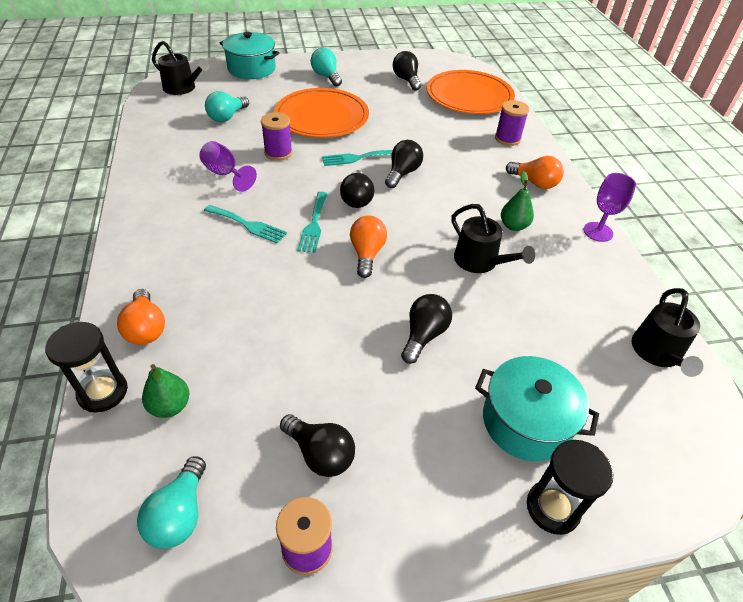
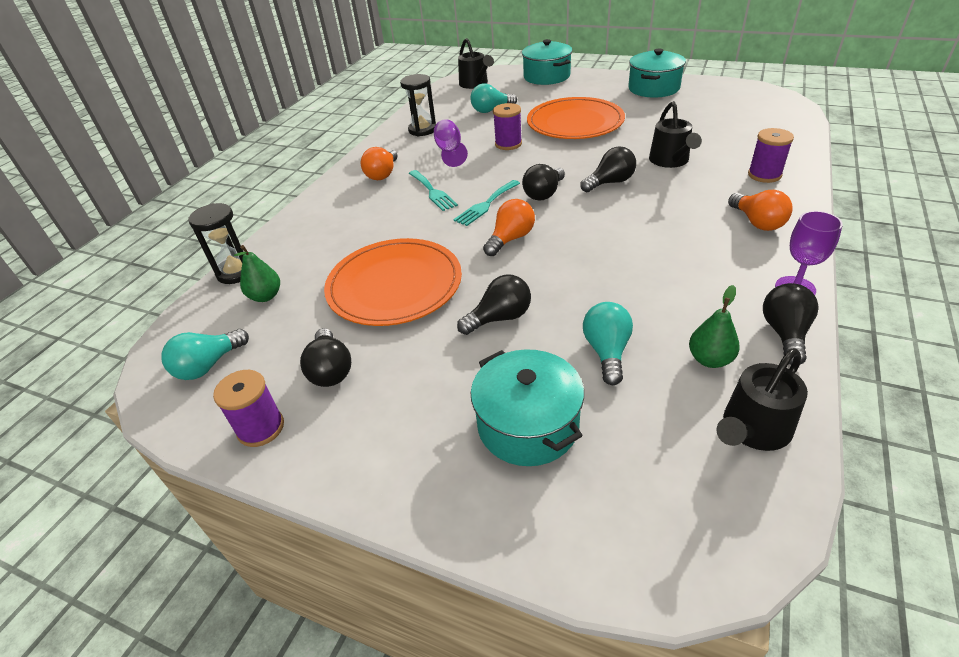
camera: 40 degrees right, 5 degrees down
(146, 328) = (297, 241): orange light bulb -> orange light bulb (383, 174)
(326, 76) = (611, 91): turquoise light bulb -> turquoise light bulb (607, 351)
(357, 158) = (577, 161): turquoise fork -> none
(361, 68) = (653, 88): none -> turquoise pot
(406, 80) = (694, 104): black light bulb -> black light bulb (784, 333)
(469, 96) = (756, 128): orange plate -> orange plate (394, 285)
(480, 261) = (617, 275): black watering can -> black watering can (670, 160)
(513, 226) = (689, 255): green pear -> green pear (710, 359)
(552, 508) = (481, 506): black hourglass -> black hourglass (422, 130)

